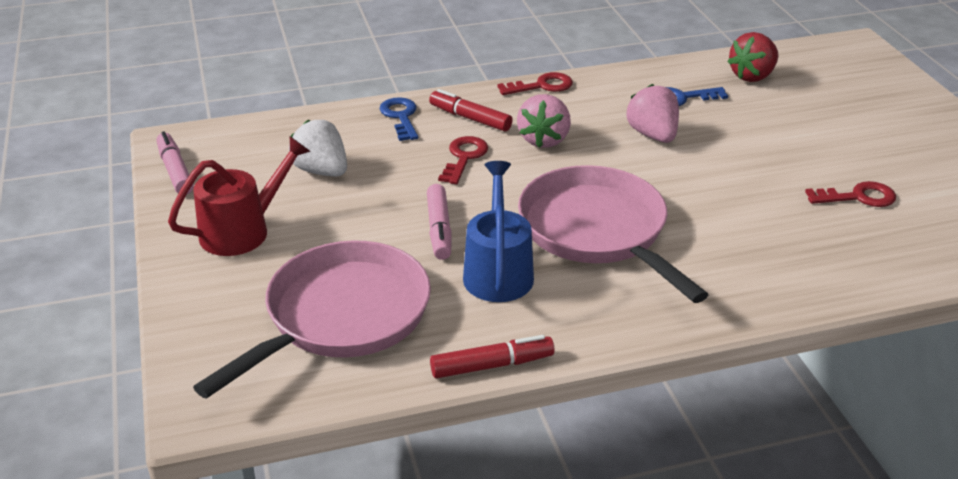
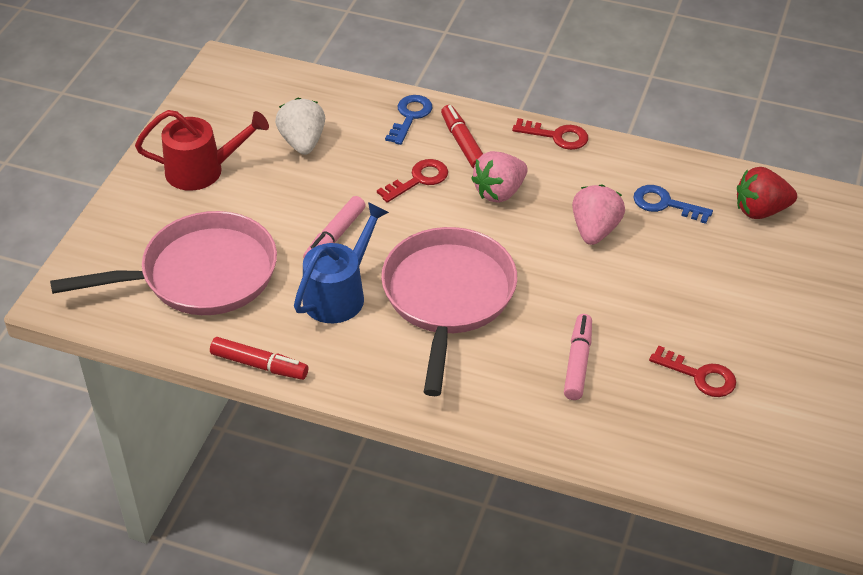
camera: 35 degrees right, 10 degrees up
(175, 171) = (204, 94): pink marker -> pink marker (577, 362)

